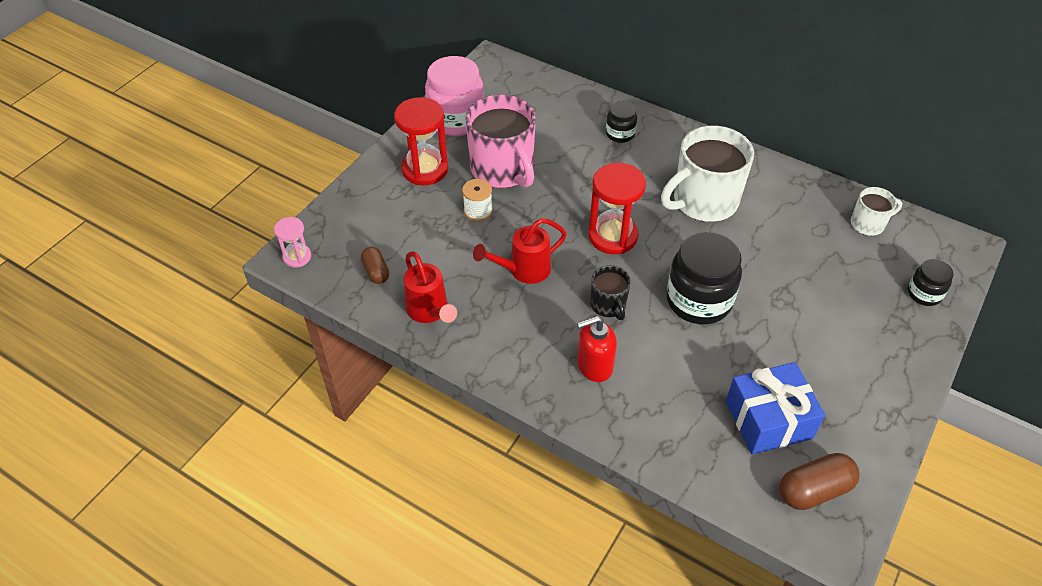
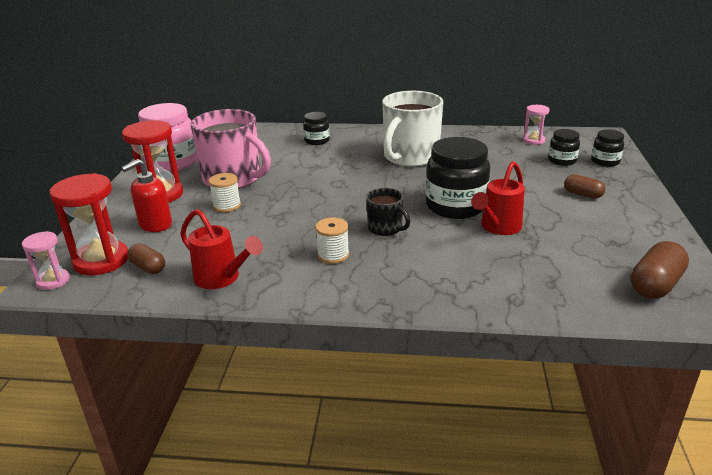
camera: 25 degrees left, 20 degrees down
(524, 270) = (295, 228): red watering can -> red watering can (498, 227)
(539, 321) = (333, 255): none -> white spool
(594, 366) = (405, 267): red soap dispenser -> red soap dispenser (155, 225)
(612, 236) = (356, 191): red hourglass -> red hourglass (101, 260)
(768, 420) = (576, 255): blue gift -> none
(849, 337) = (582, 194): none -> brown capsule
(868, 224) = (533, 140): white mug -> pink hourglass
(873, 273) = (562, 160): none -> black jar

